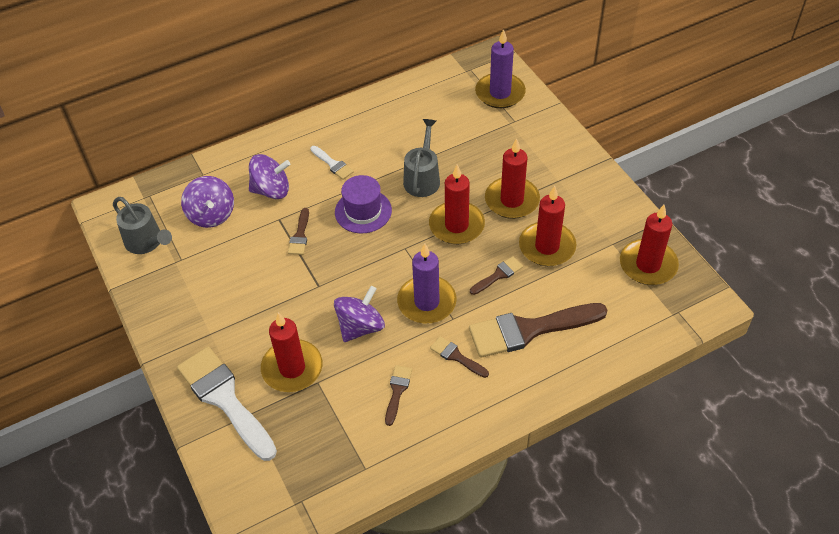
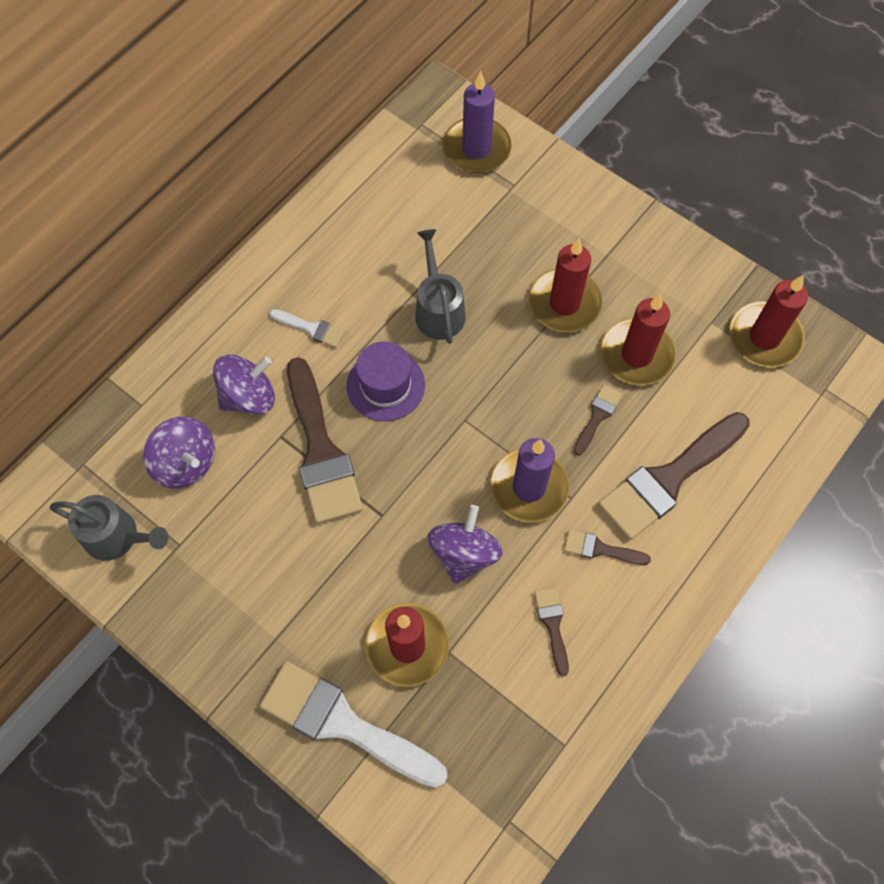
camera: 25 degrees left, 15 degrees up
(300, 235) = (321, 450): brown brush -> brown brush, size x2.18
(456, 225) = (513, 364): red candle -> none

